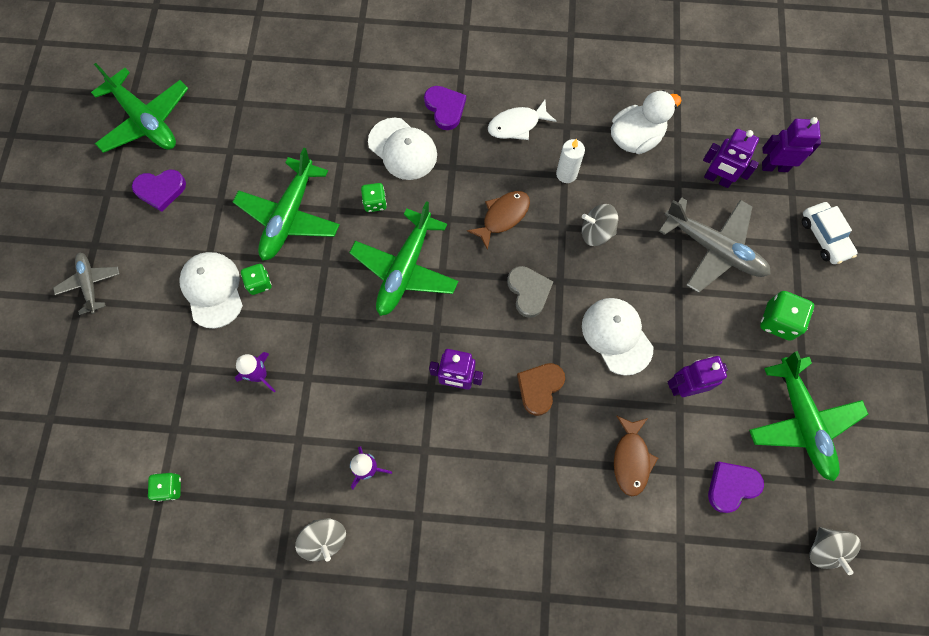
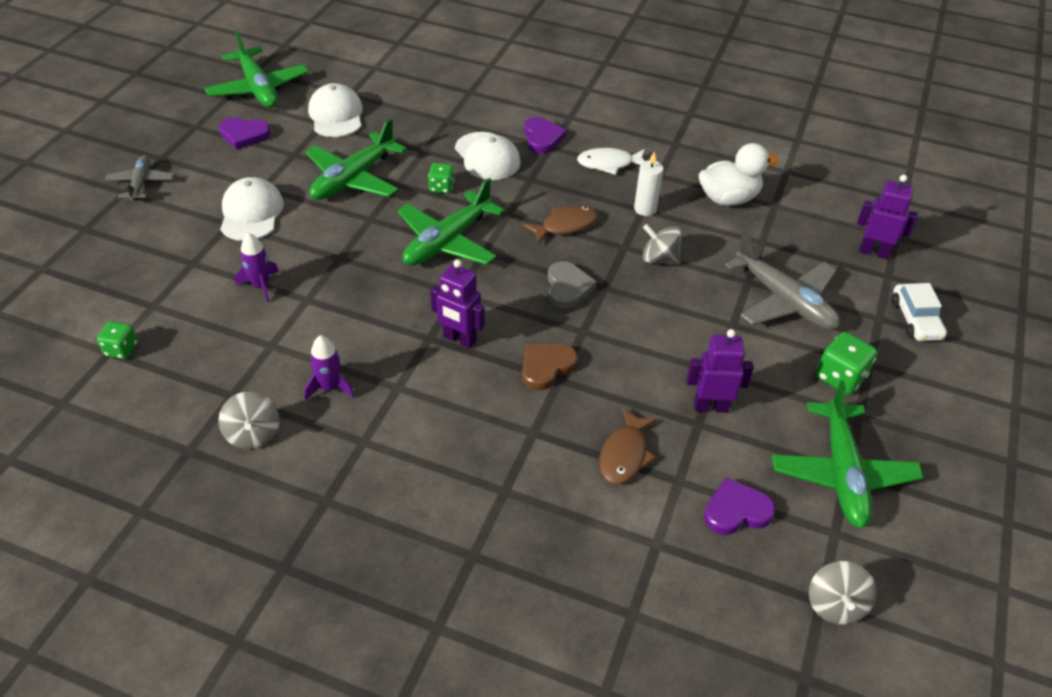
camera: 15 degrees right, 25 degrees down
(259, 283) = (298, 218): green dice -> none
(617, 336) = (649, 345): white cap -> white cap (336, 115)
(717, 179) = (806, 247): purple robot -> none

